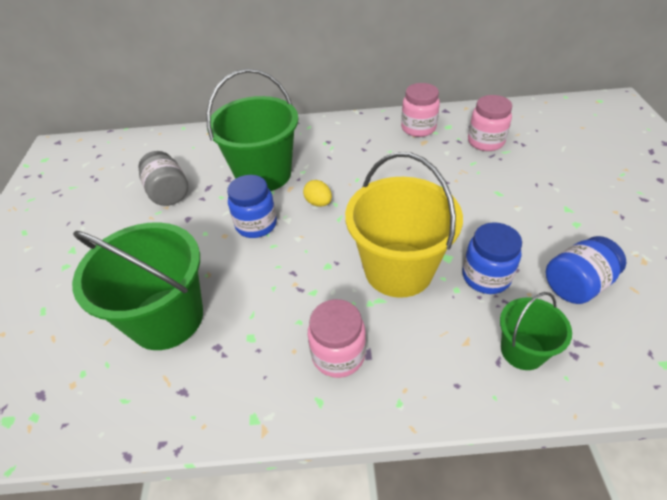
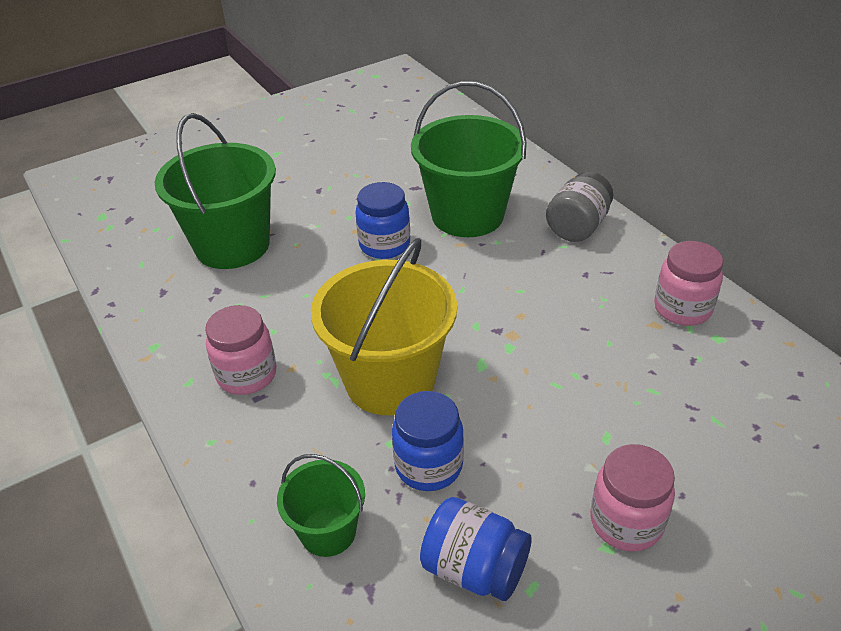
camera: 60 degrees right, 5 degrees down
(168, 193) = (387, 167): grey jar -> grey jar (577, 227)
(318, 203) = (453, 275): yellow egg -> none
(485, 142) = (719, 390): pink jar -> pink jar (626, 522)

